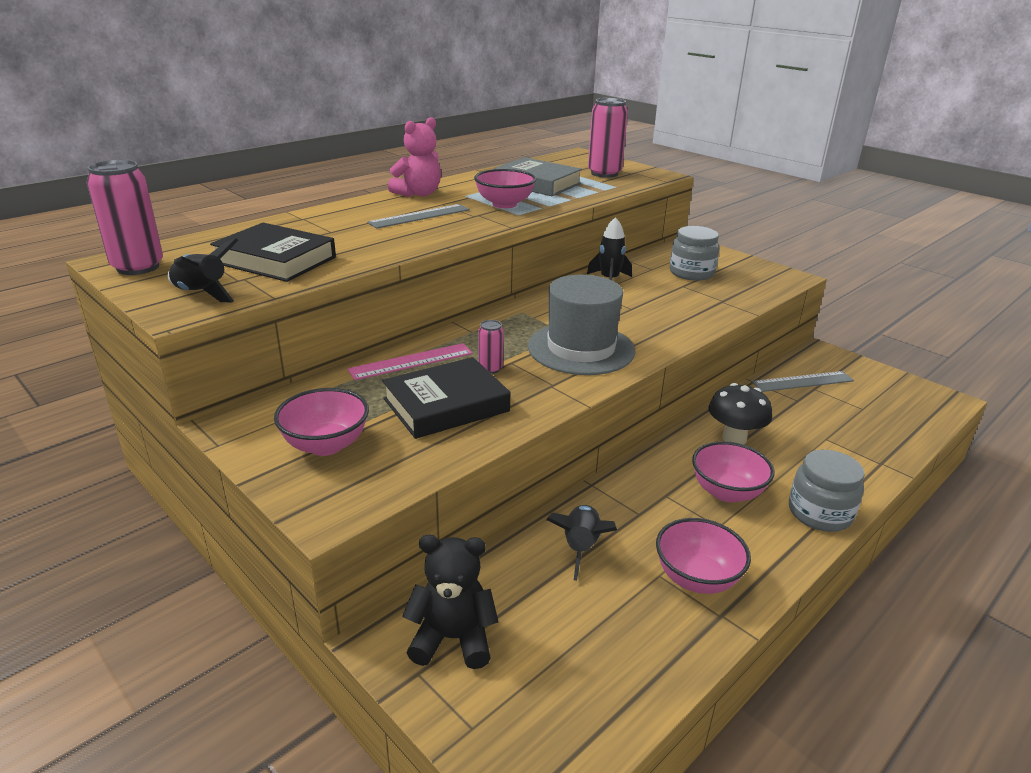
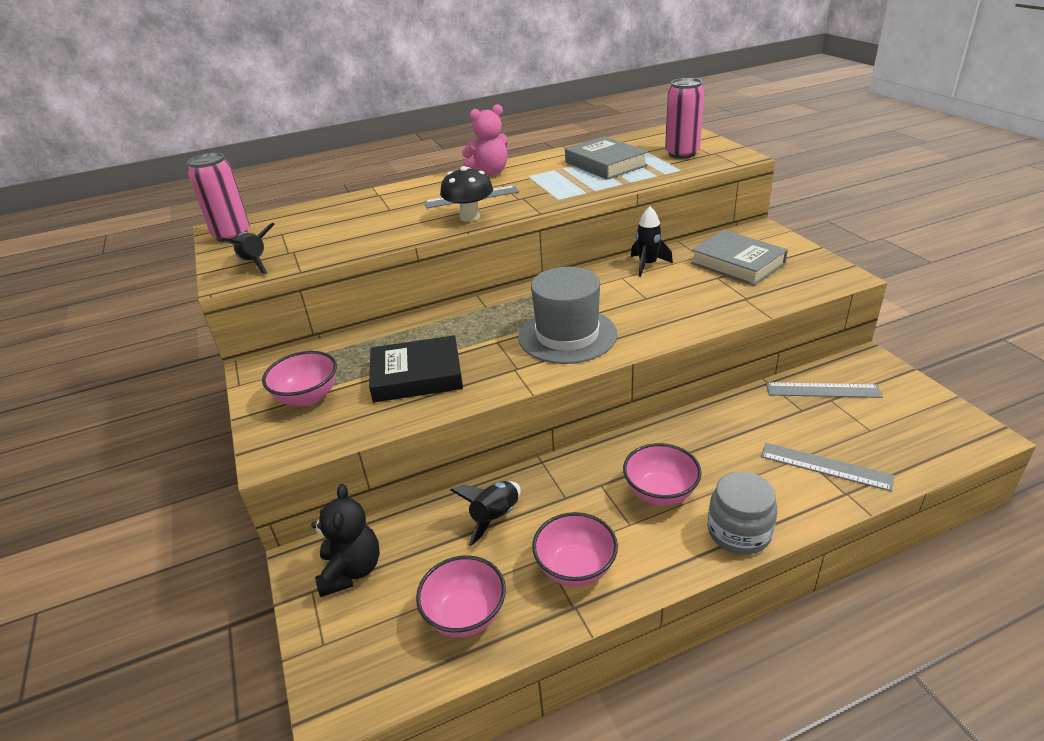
camera: 25 degrees right, 5 degrees up
(276, 260) = (327, 235): black book -> none
(411, 361) = (418, 331): pink ruler -> none
(452, 639) = (351, 570): black teddy bear -> black teddy bear turned 60 degrees clockwise
(490, 369) = (475, 346): pink can -> none
(504, 204) = (555, 187): pink bowl -> pink bowl (465, 615)
(691, 273) = (737, 263): grey jar -> grey book
(734, 438) = (705, 440): black mushroom -> black mushroom (470, 217)
(849, 444) = (825, 466): none -> grey ruler

